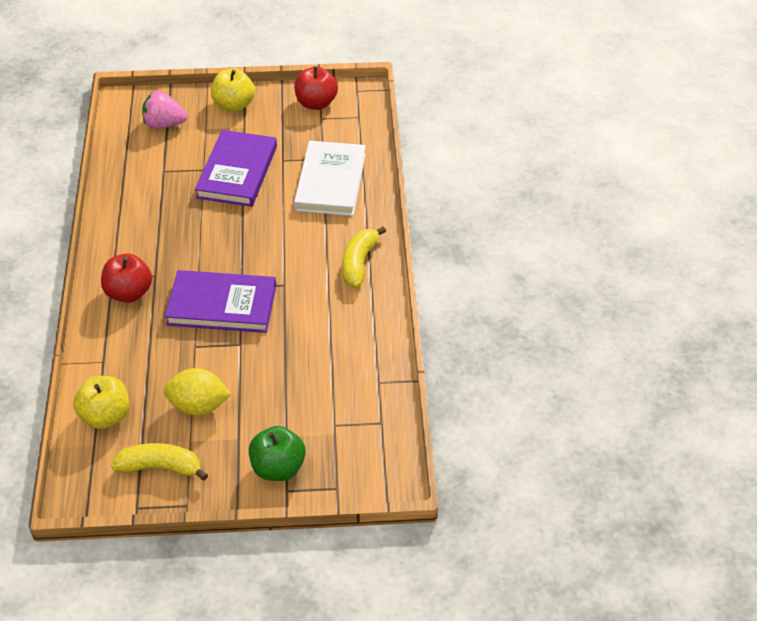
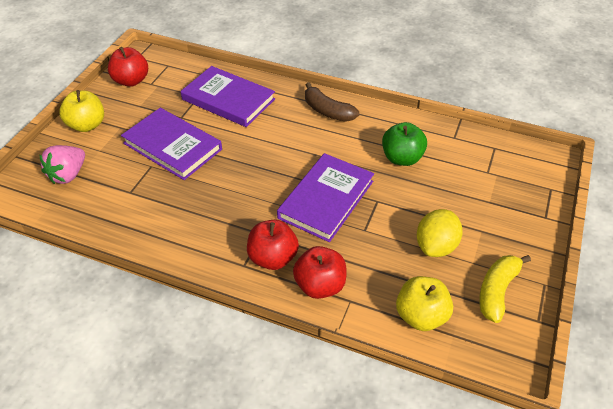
camera: 65 degrees left, 0 degrees up
(111, 335) = (320, 285): none -> red apple
(278, 468) = (521, 215): green apple -> green apple (402, 158)
(331, 182) = (228, 99): white book -> purple book
(359, 263) = (327, 111): yellow banana -> brown banana

